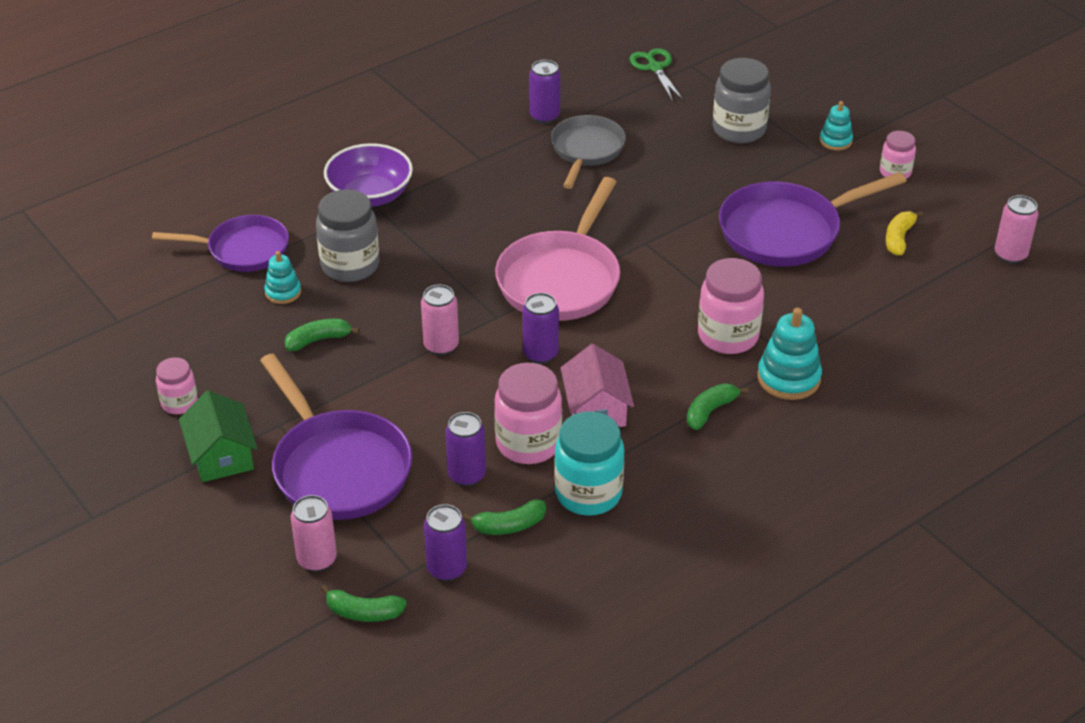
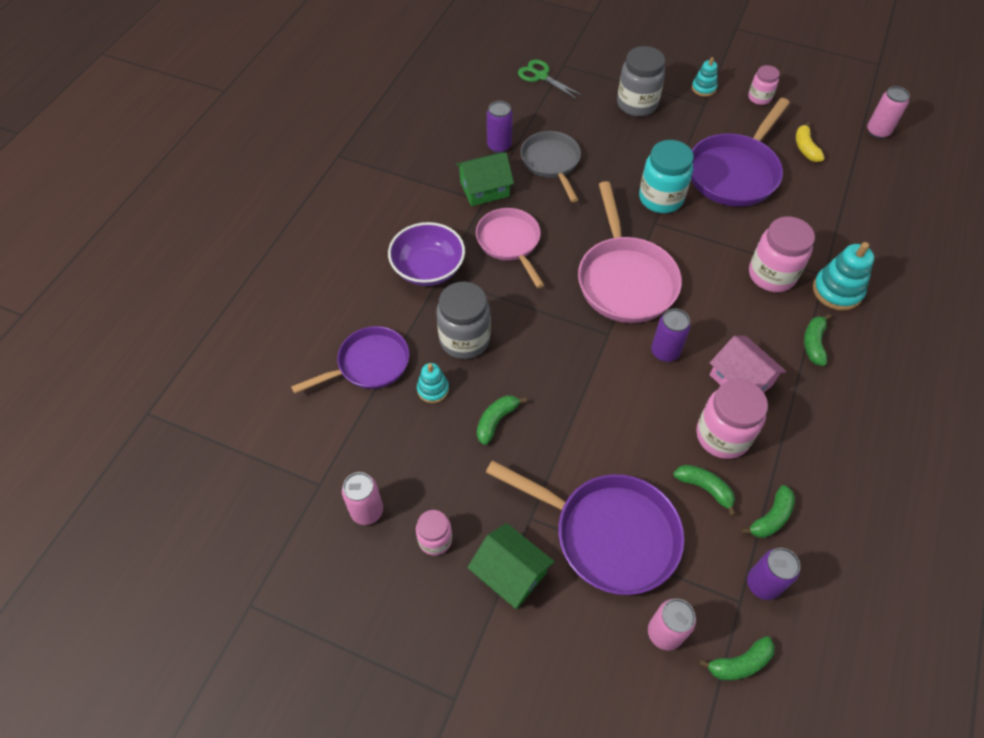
camera: 30 degrees left, 15 degrees up
(441, 346) = (590, 380): pink can -> pink can (367, 511)
(467, 475) = (705, 488): purple can -> green banana
(473, 204) = (510, 243): none -> pink pan
(492, 149) = (484, 189): none -> green house
(588, 493) = (798, 458): turquoise jar -> turquoise jar (661, 198)

